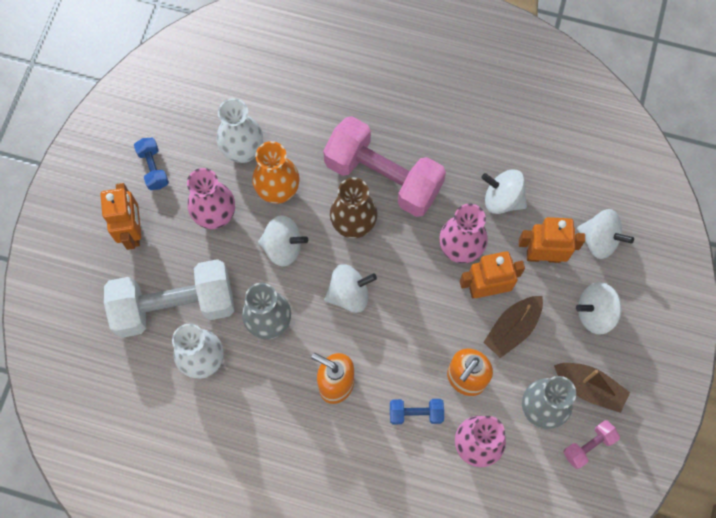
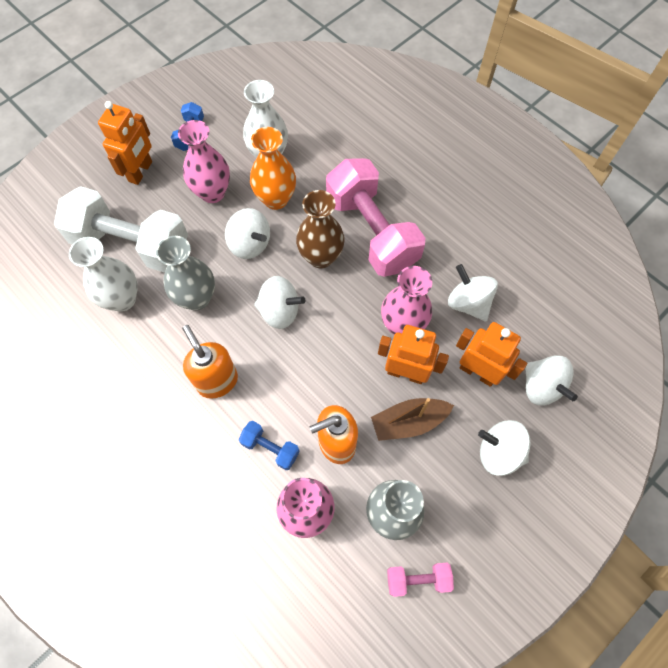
camera: 30 degrees right, 5 degrees down
(589, 388) = (451, 521): brown boat -> none

